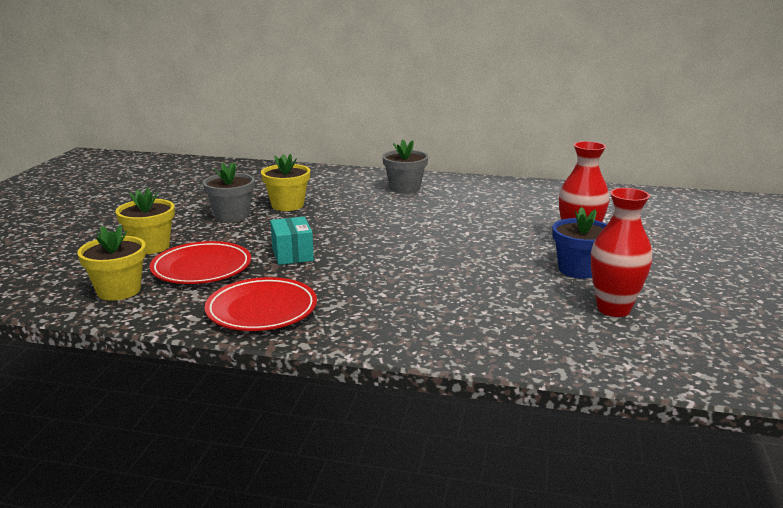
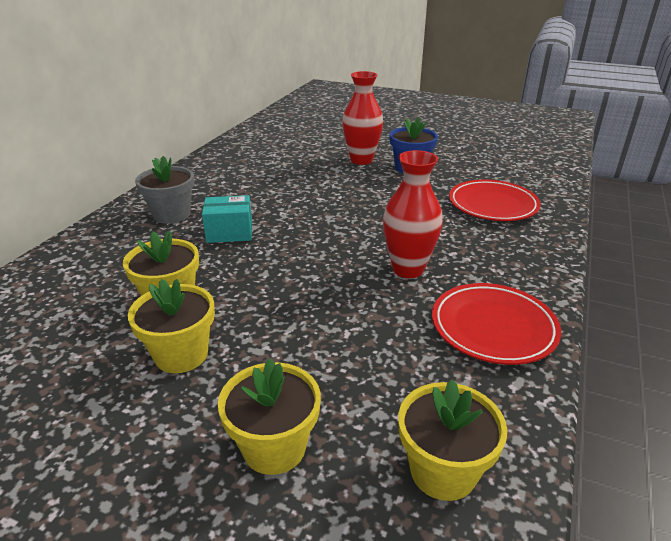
camera: 80 degrees left, 10 degrees up
(201, 268) = (373, 380): red plate -> red plate (492, 205)
(232, 216) = (181, 354): grey flower pot -> yellow flower pot
(292, 254) = (345, 302): turquoise box -> turquoise box (229, 232)
(613, 309) = (476, 169): red vase -> red vase (408, 269)

